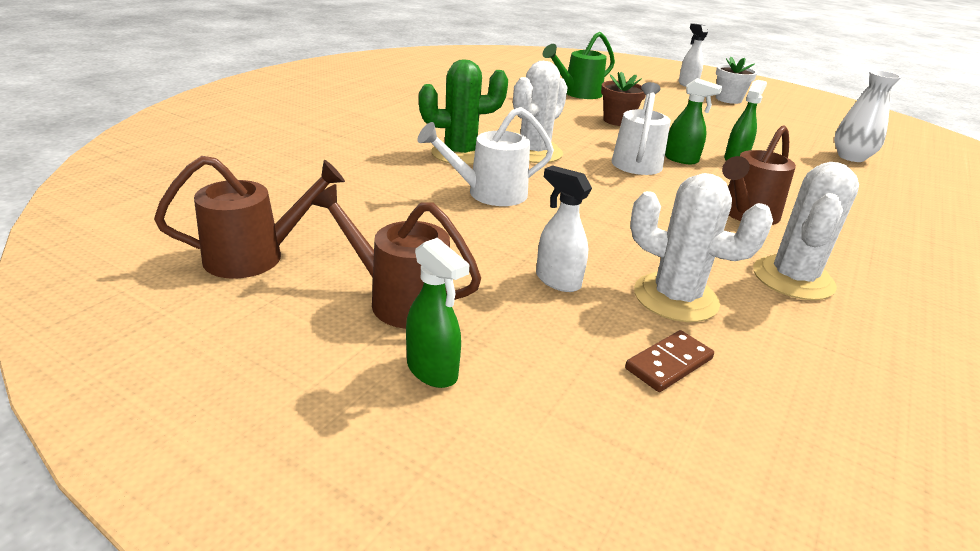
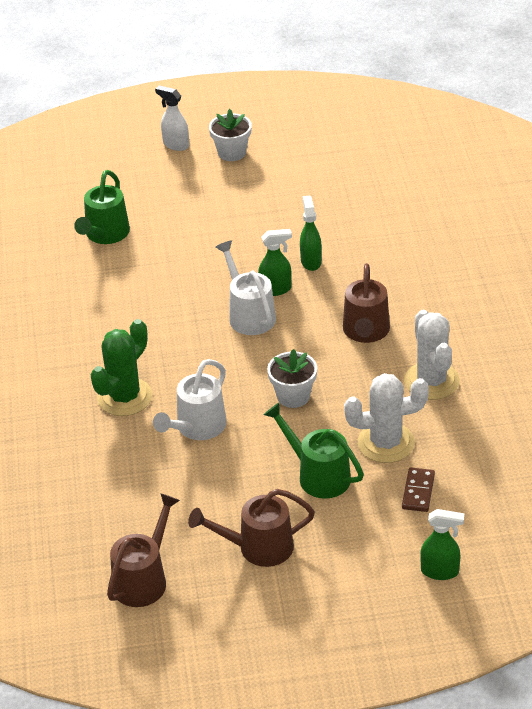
camera: 35 degrees left, 10 degrees up
(432, 371) = (324, 574): green spray bottle -> green spray bottle (440, 571)
(534, 152) = (171, 356): white cactus -> none
(557, 280) = (317, 475): white spray bottle -> green watering can
(612, 217) = (293, 396): none -> white flower pot
(617, 121) = (181, 261): brown flower pot -> none
(851, 157) = (384, 197): white vase -> none

